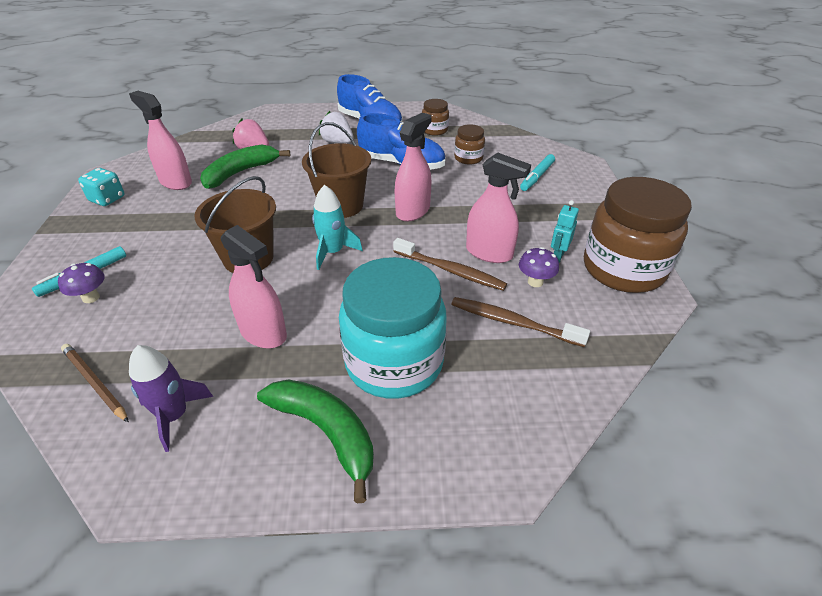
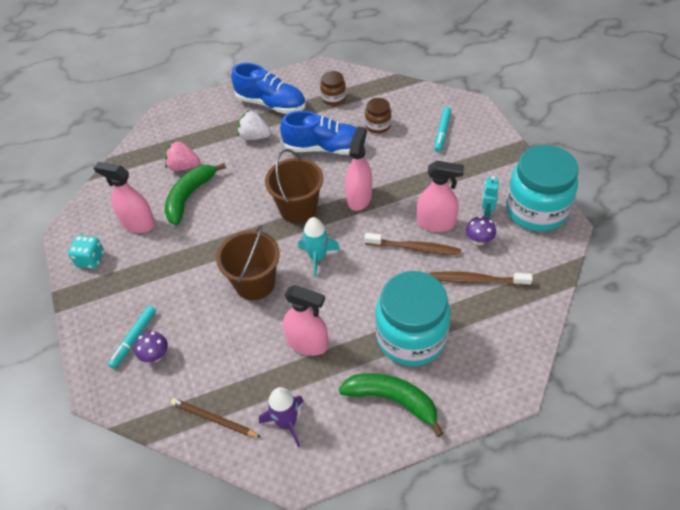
camera: 15 degrees left, 10 degrees up
(623, 269) = (536, 210): brown jar -> turquoise jar

